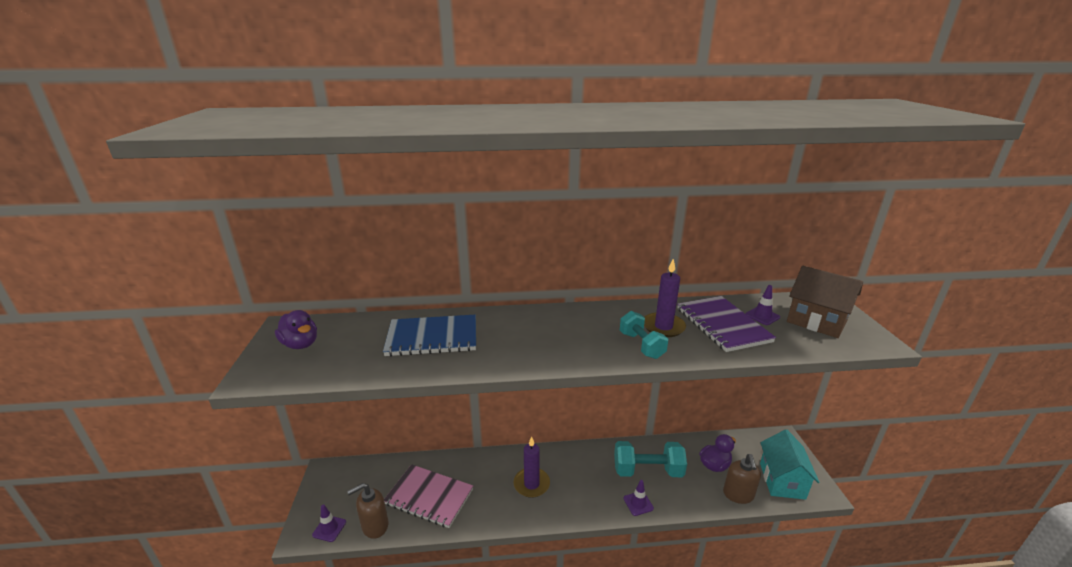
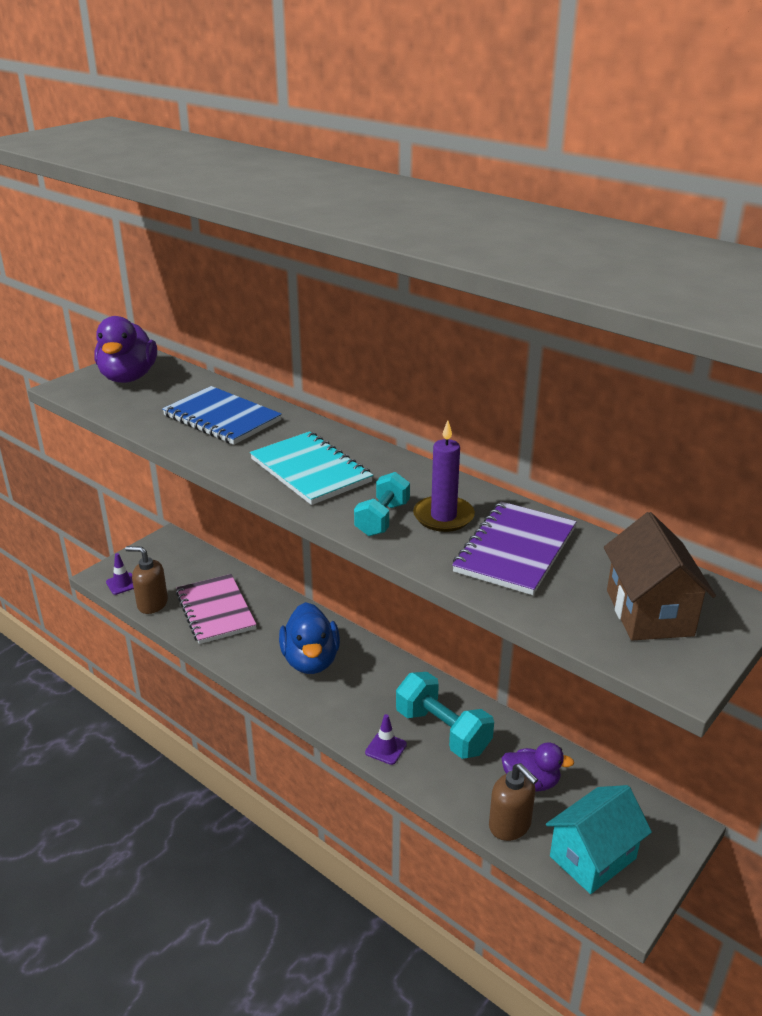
camera: 45 degrees right, 5 degrees up
(300, 344) = (128, 377): purple duck -> purple duck, size x1.55
(531, 484) = (311, 660): purple candle -> blue duck
(552, 340) = (310, 471): none -> turquoise notebook
(738, 495) = (510, 825): brown soap dispenser -> brown soap dispenser turned 90 degrees counterclockwise
(762, 316) = (590, 569): purple traffic cone -> none

